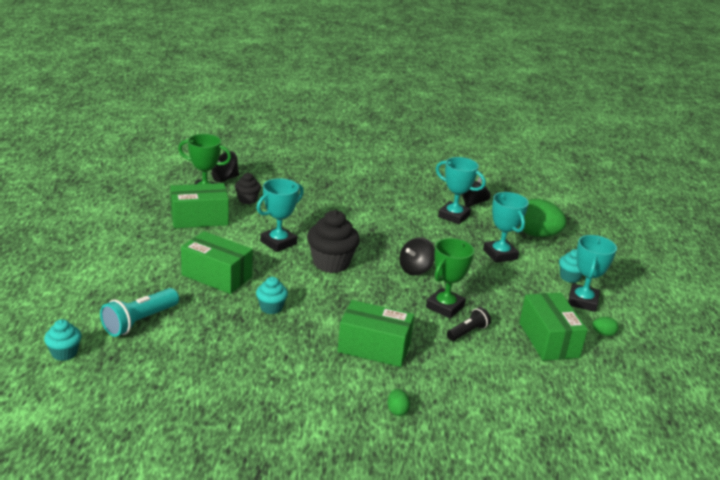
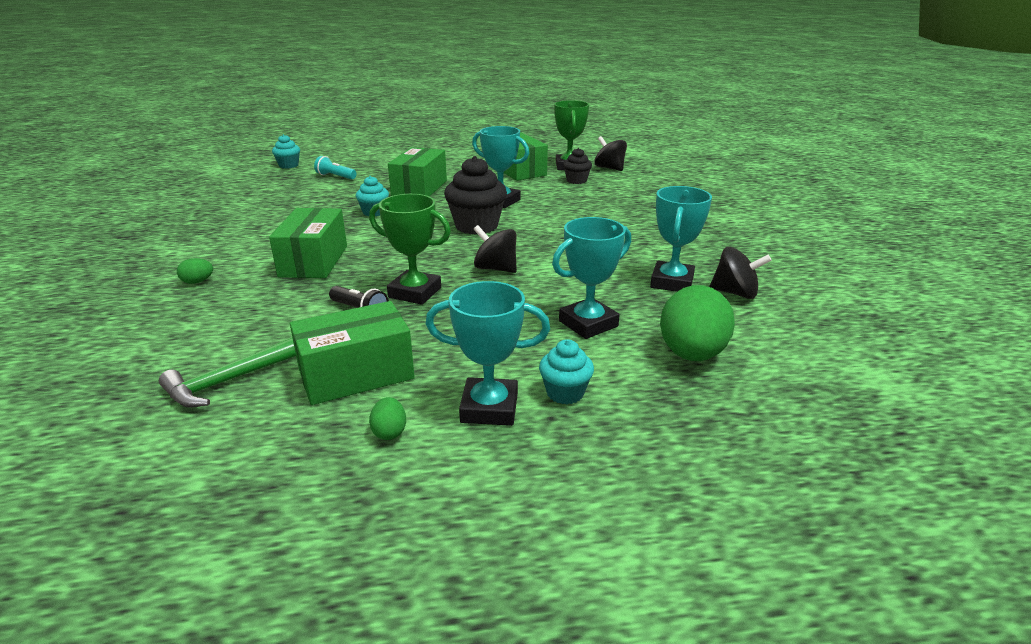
camera: 80 degrees right, 0 degrees up
(139, 322) = (335, 176): turquoise flashlight -> turquoise flashlight, size x0.63
(553, 389) = (229, 381): none -> green hammer

